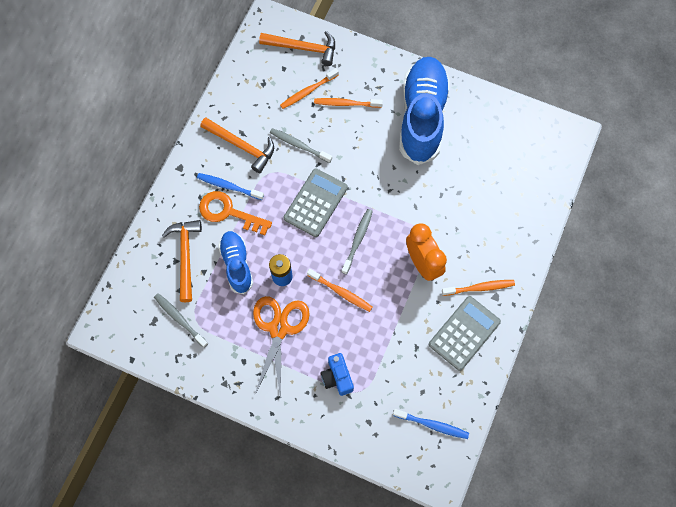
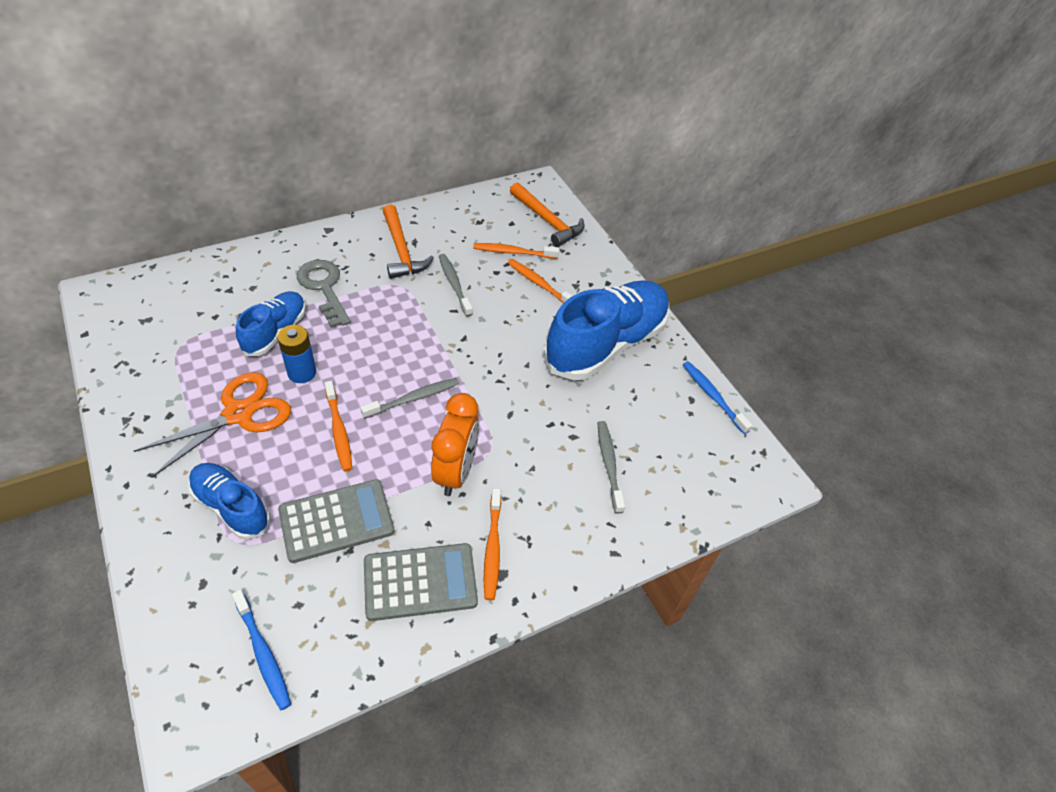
camera: 35 degrees right, 20 degrees down
(180, 319) = (167, 335): grey toothbrush -> grey toothbrush (609, 465)
(185, 256) = (242, 293): orange hammer -> none
(228, 212) = (324, 288): orange key -> grey key
(229, 186) = (350, 270): blue toothbrush -> blue toothbrush (713, 396)
(316, 203) = (412, 338): grey calculator -> grey calculator (336, 521)
(337, 377) = (231, 507): blue camera -> blue shoe
(479, 288) = (492, 548): orange toothbrush -> orange toothbrush turned 60 degrees clockwise

